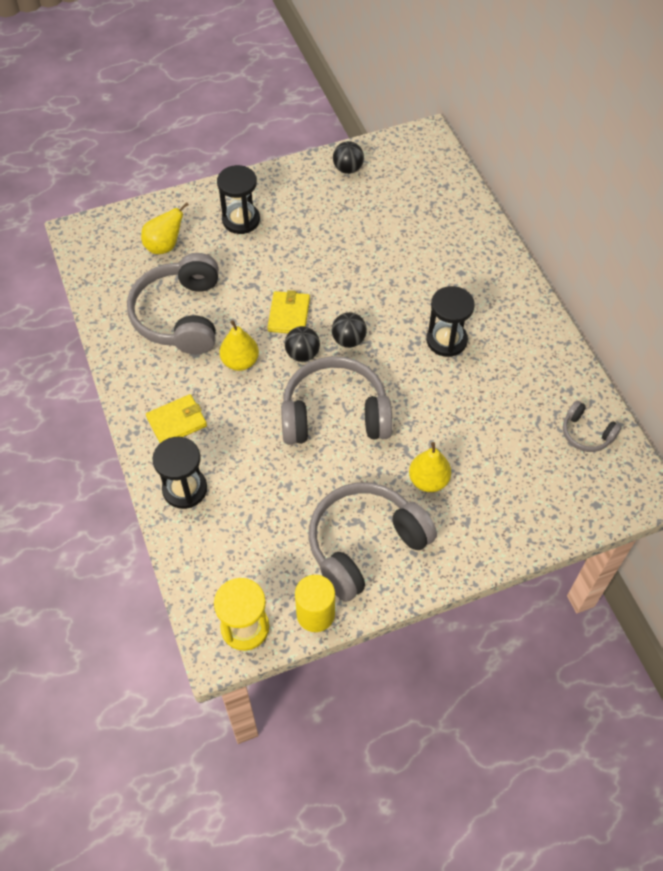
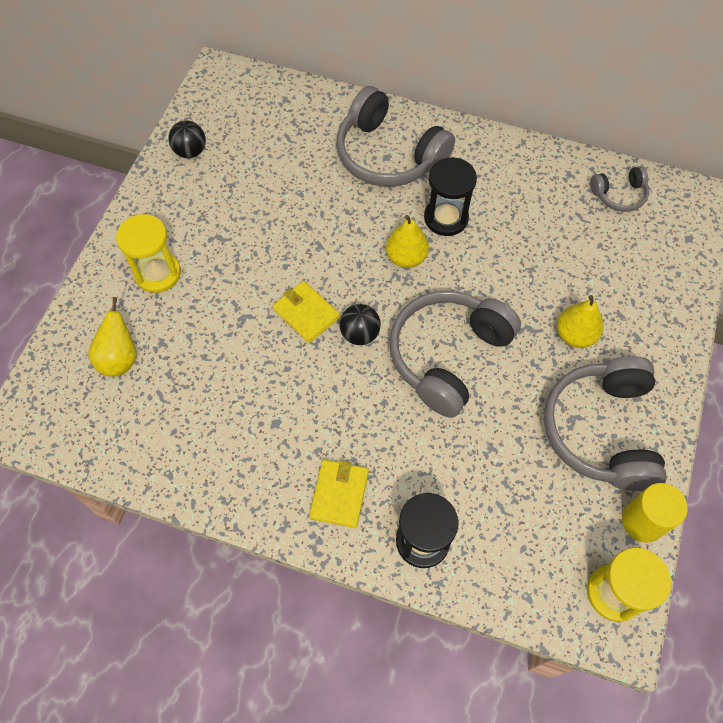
camera: 50 degrees left, 5 degrees up
(180, 316) = (218, 404): grey headphones -> grey headphones (388, 155)
(240, 362) = (321, 390): yellow pear -> yellow pear (406, 257)
(241, 220) = (158, 273): black hourglass -> yellow hourglass
(348, 340) = (378, 288): black ball -> none

